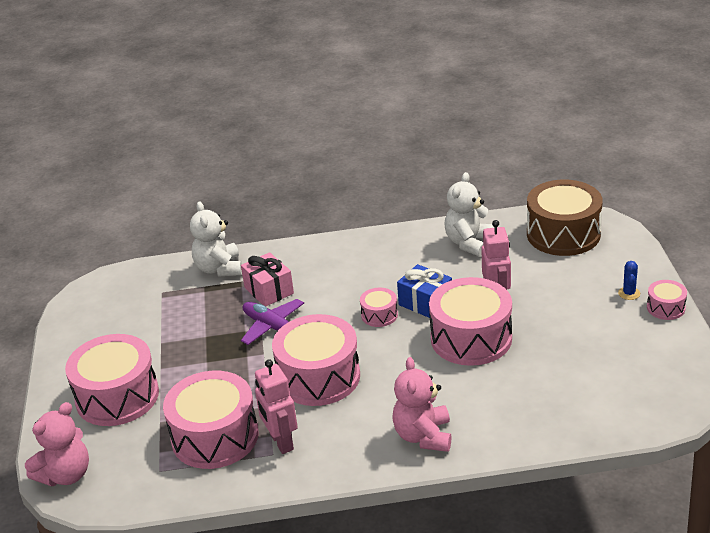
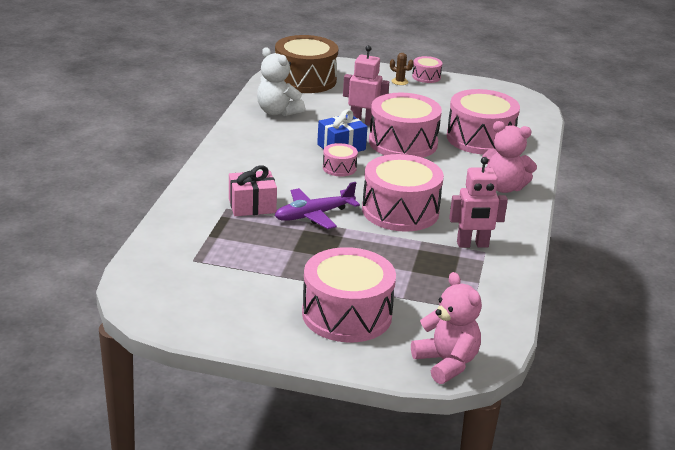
camera: 75 degrees left, 5 degrees down
(215, 436) = (444, 273): pink drum -> pink drum (480, 138)
(219, 269) = (187, 222): white teddy bear -> none
(629, 293) = (399, 82): blue cactus -> brown cactus

